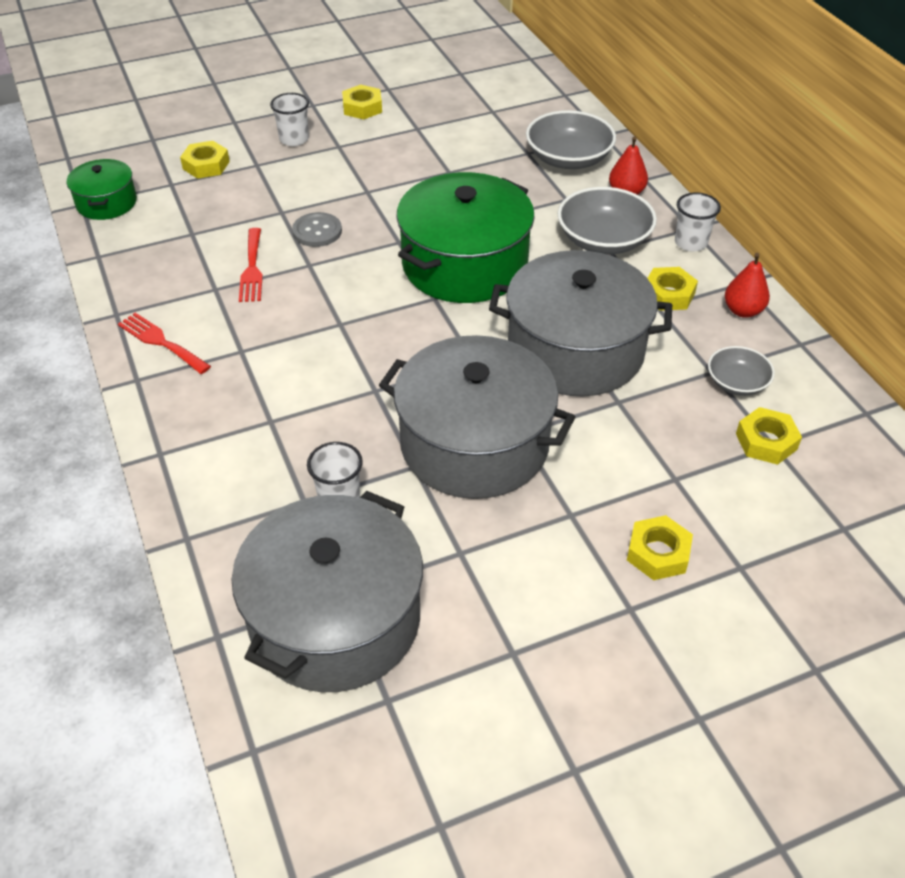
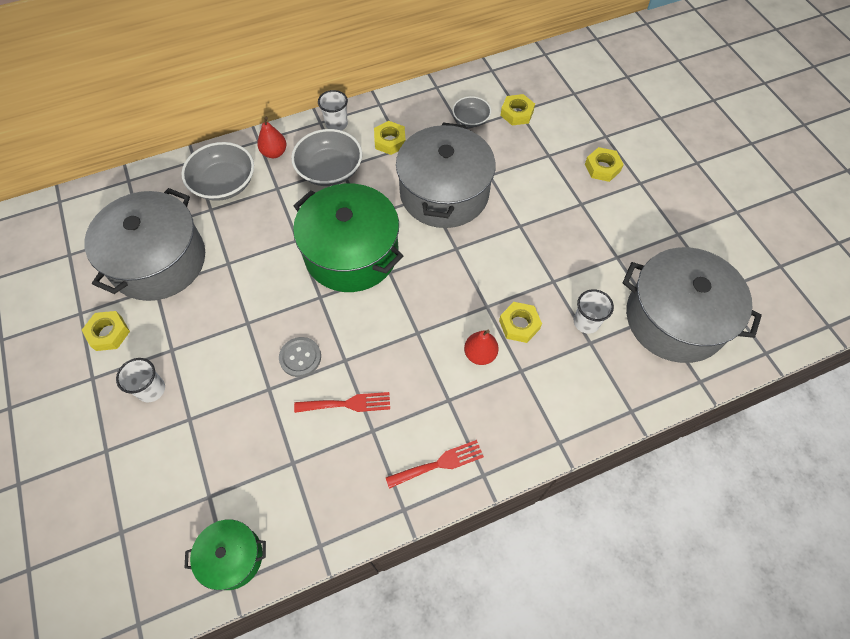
camera: 90 degrees left, 15 degrees up
(161, 342) = (439, 463): red fork -> red fork turned 150 degrees counterclockwise
(206, 165) = (181, 467): yellow nut -> yellow nut (519, 325)
(474, 444) = (531, 249): grey pot -> grey pot (158, 261)
(743, 311) = (406, 108): red pear -> red pear (480, 354)

